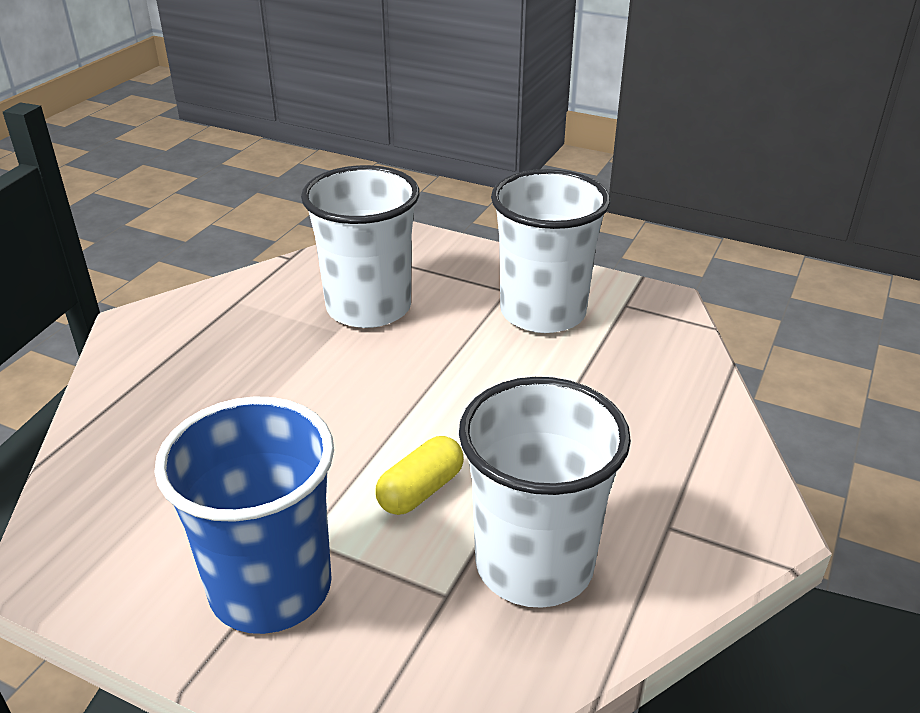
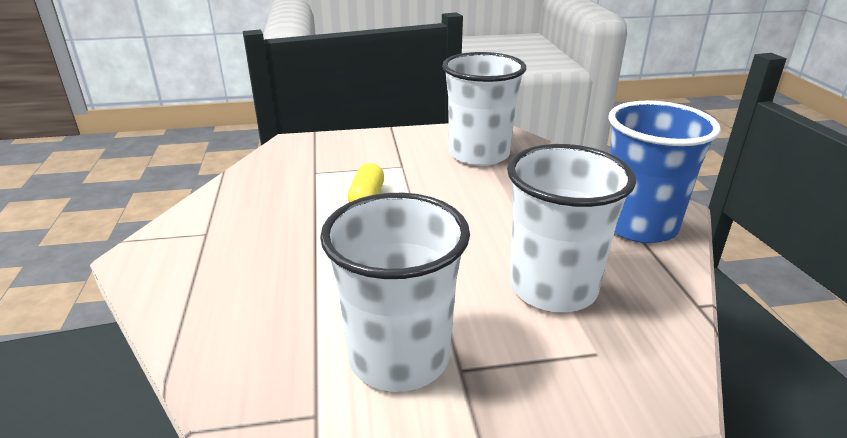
camera: 145 degrees right, 5 degrees down
(271, 587) = (395, 151): blue cup -> blue cup (638, 225)
(534, 564) = (279, 194): white cup -> white cup (479, 154)

